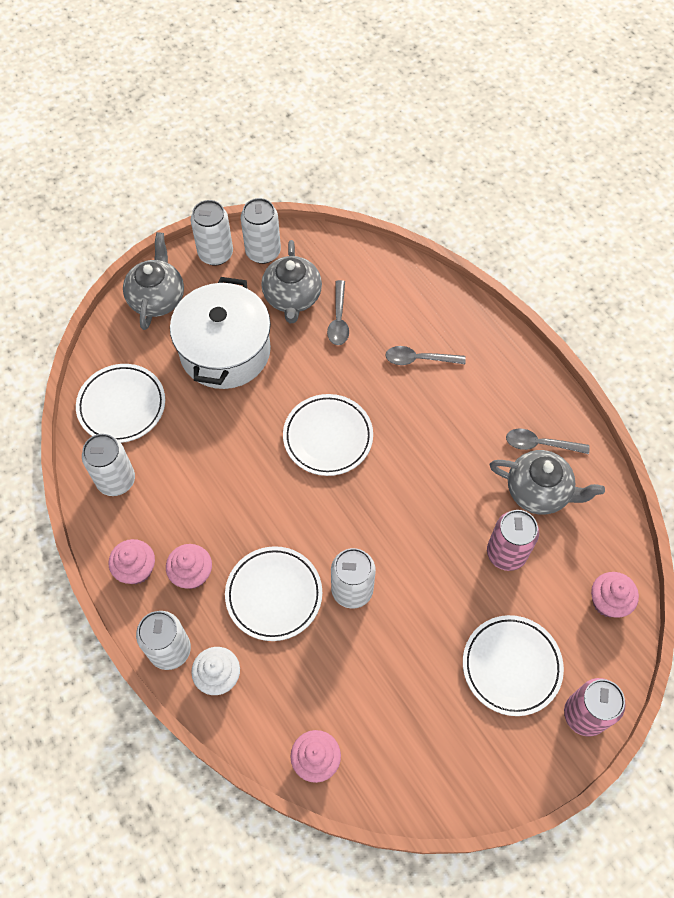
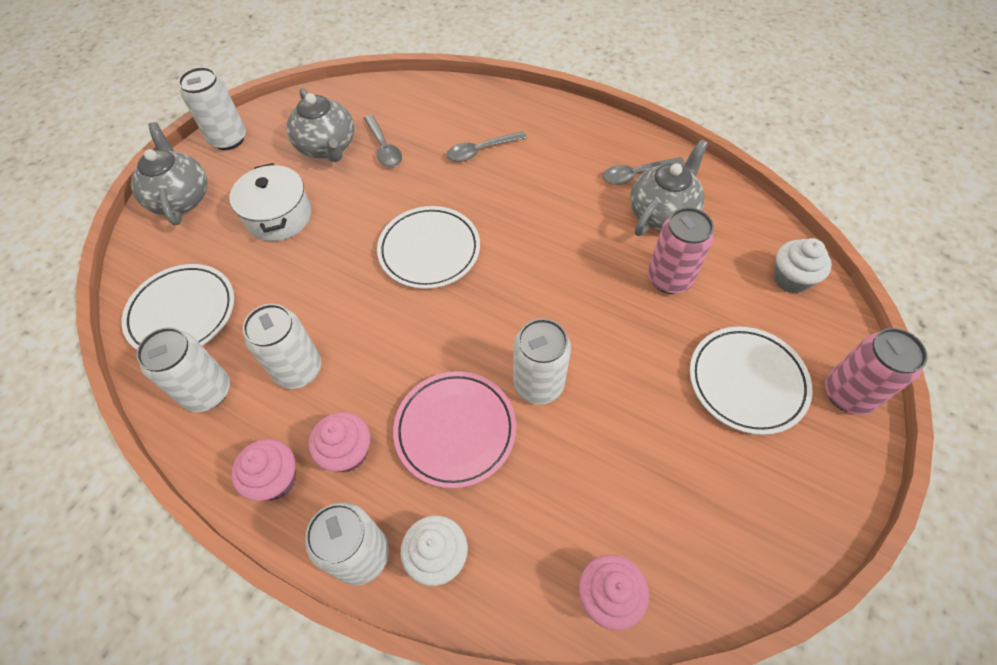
camera: 25 degrees left, 5 degrees down
(225, 350) = (279, 216): white pot -> white pot, size x0.64
(263, 252) = (278, 121): white can -> white can (298, 370)
(274, 595) = (455, 430): white plate -> pink plate
(539, 491) = (662, 213): grey teapot -> grey teapot turned 45 degrees counterclockwise
(608, 602) = (791, 279): pink cupcake -> white cupcake

